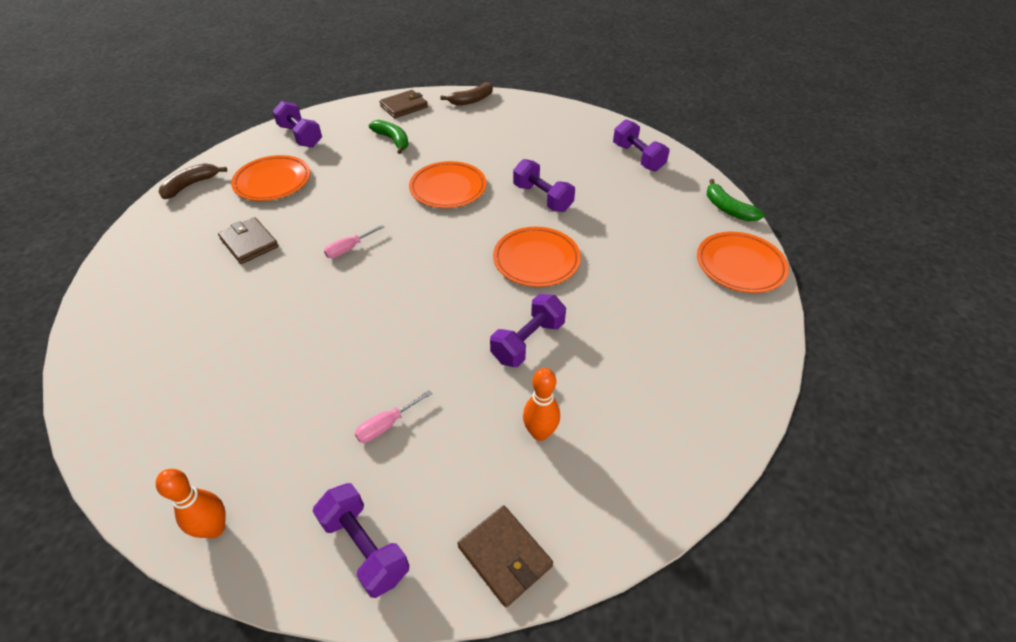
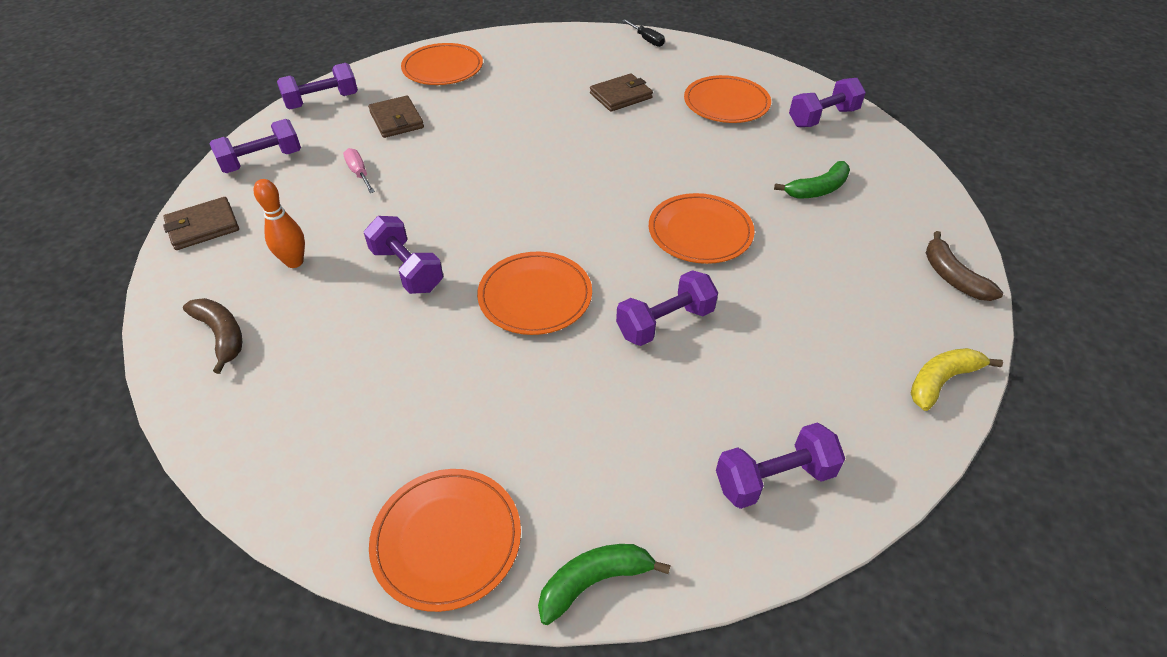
camera: 100 degrees right, 0 degrees up
(135, 235) = (647, 40): none -> black screwdriver
(151, 405) = (442, 68): none -> orange plate
(191, 185) = (723, 58): brown banana -> brown banana (222, 335)
(215, 528) = (322, 101): orange bowling pin -> purple dumbbell
(349, 249) = (595, 154): pink screwdriver -> none
(404, 106) = (915, 202): brown wallet -> brown wallet (396, 120)
(552, 109) = (941, 381): none -> yellow banana

